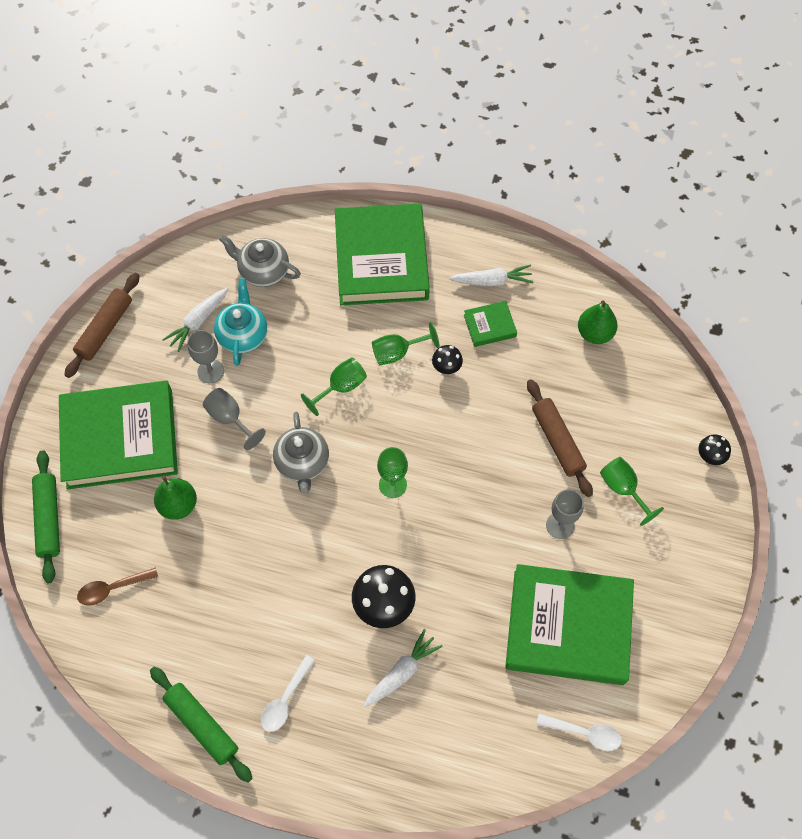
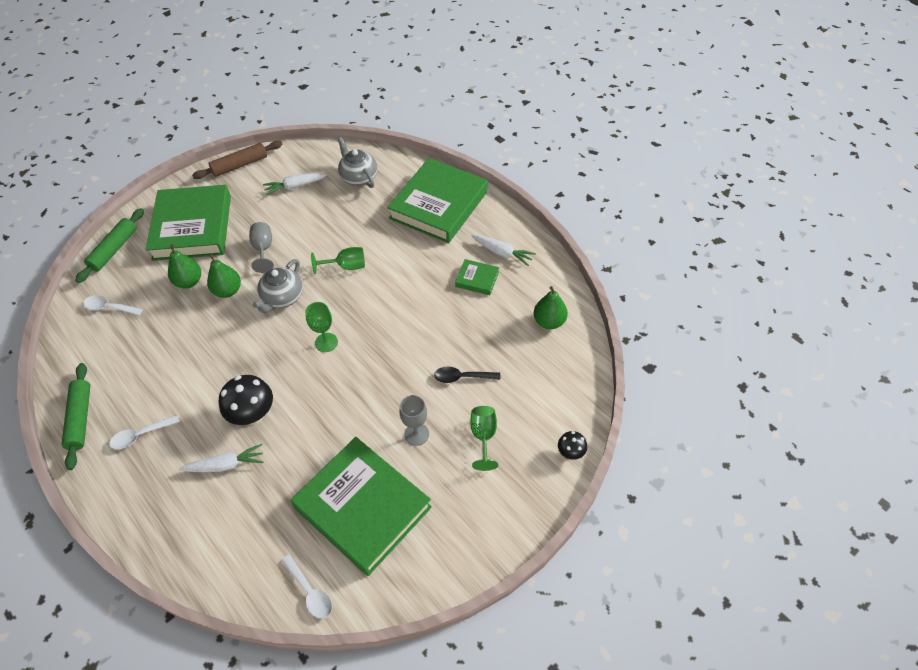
camera: 35 degrees right, 10 degrees down
(112, 588) = (109, 307): brown spoon -> white spoon
(120, 438) = (192, 227): green book -> green book turned 60 degrees clockwise
(210, 371) = (277, 217): grey goblet -> none
(233, 490) = (228, 291): none -> green pear
(243, 335) = (314, 206): turquoise teapot -> none
(397, 352) = (400, 264): green goblet -> none
(446, 367) = (425, 290): black mushroom -> none
(557, 441) = (462, 377): brown rolling pin -> black spoon

